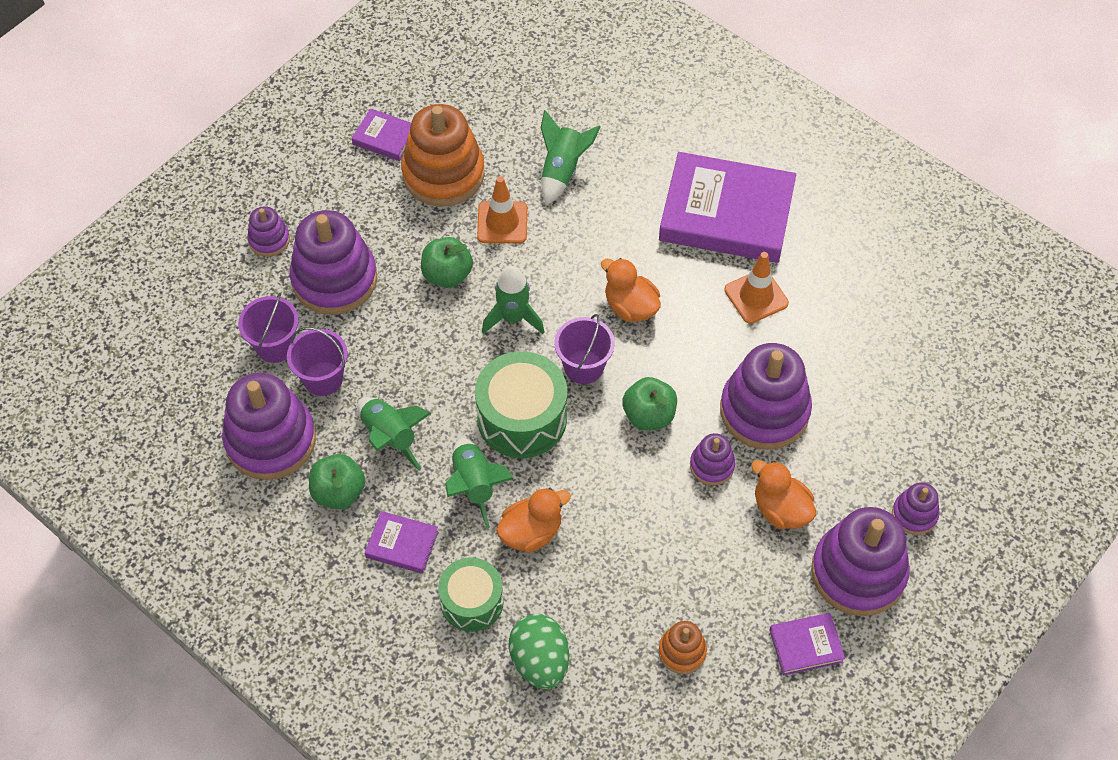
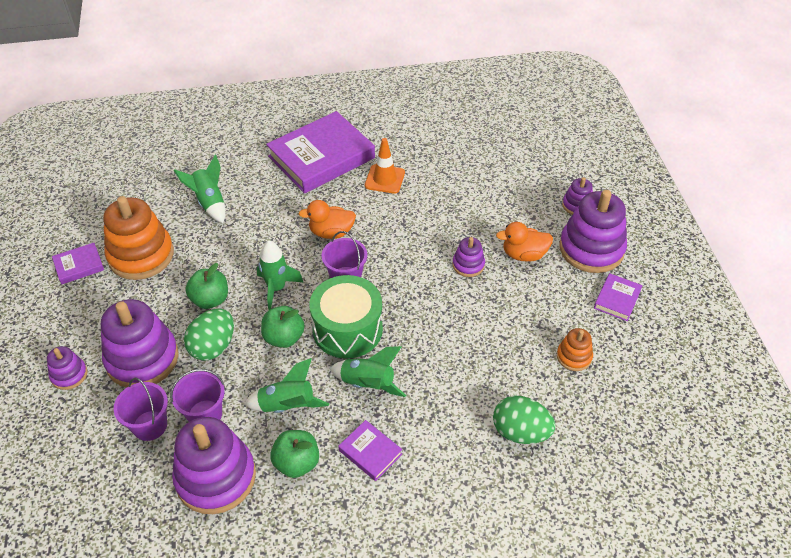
camera: 50 degrees left, 10 degrees down
(398, 323) = (213, 346): none -> green egg
(402, 544) = (370, 452): purple book -> purple book turned 75 degrees clockwise
(472, 602) = (447, 441): green drum -> none
(502, 223) = (208, 251): orange traffic cone -> none
(531, 532) = (428, 377): orange duck -> none
(649, 415) = (408, 270): green apple -> green apple (284, 338)
(764, 411) = (457, 221): purple stacking toy -> none

